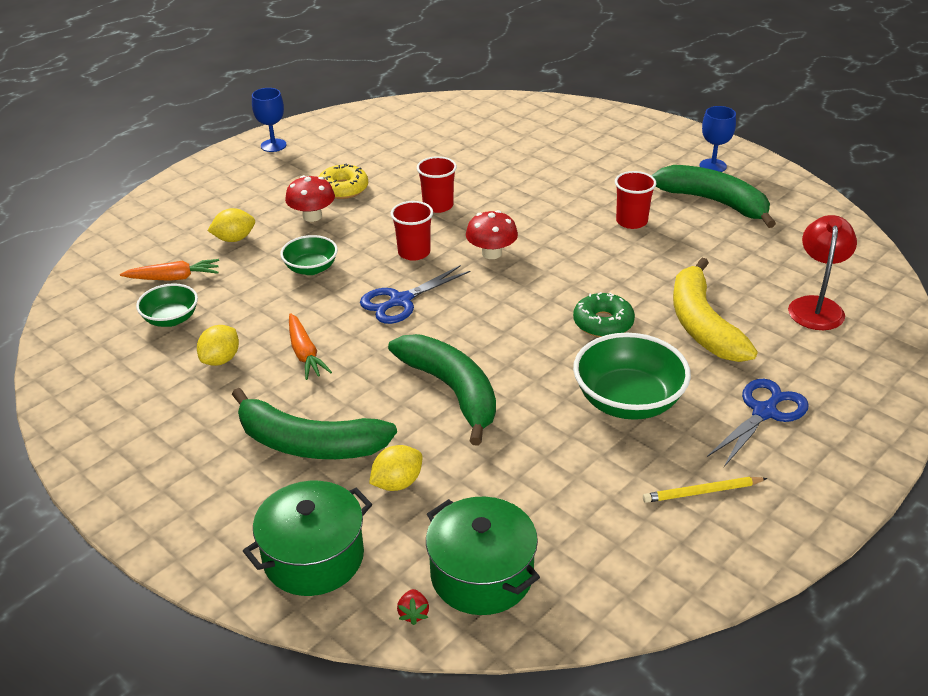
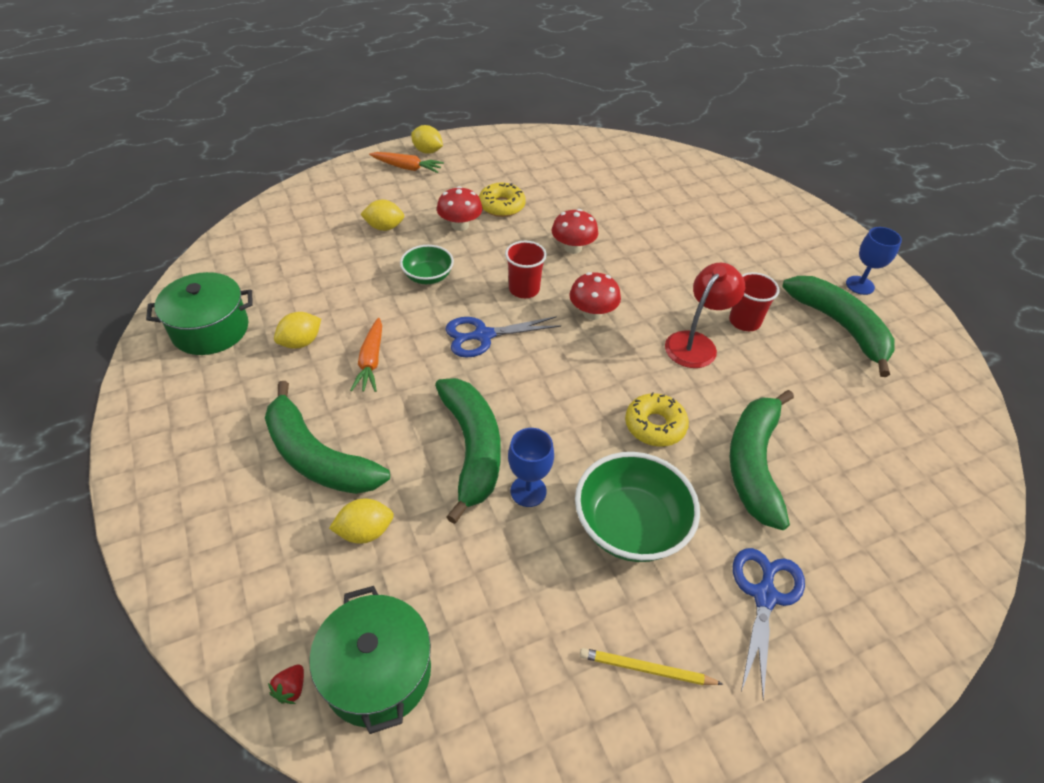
camera: 20 degrees right, 10 degrees up
(171, 319) = (288, 288): green bowl -> none
(174, 278) = (315, 249): orange carrot -> orange carrot (407, 168)
(230, 160) = (427, 151): none -> yellow lemon
(273, 145) = (470, 147): blue goblet -> blue goblet (528, 491)
(313, 557) = (246, 583): green pot -> green pot (210, 329)
(438, 206) = (573, 248): red cup -> red mushroom
(603, 323) = (655, 426): green donut -> yellow donut
(702, 324) = (754, 463): yellow banana -> green banana
(764, 412) = (764, 596): blue scissors -> blue scissors turned 45 degrees counterclockwise
(816, 306) = (888, 485): red lamp -> red lamp (696, 343)

